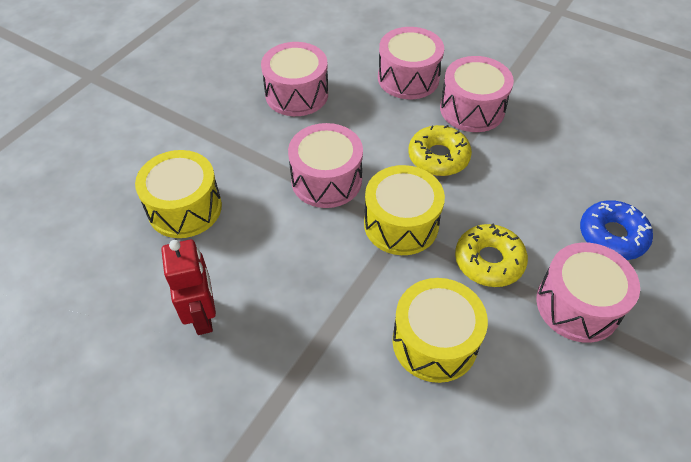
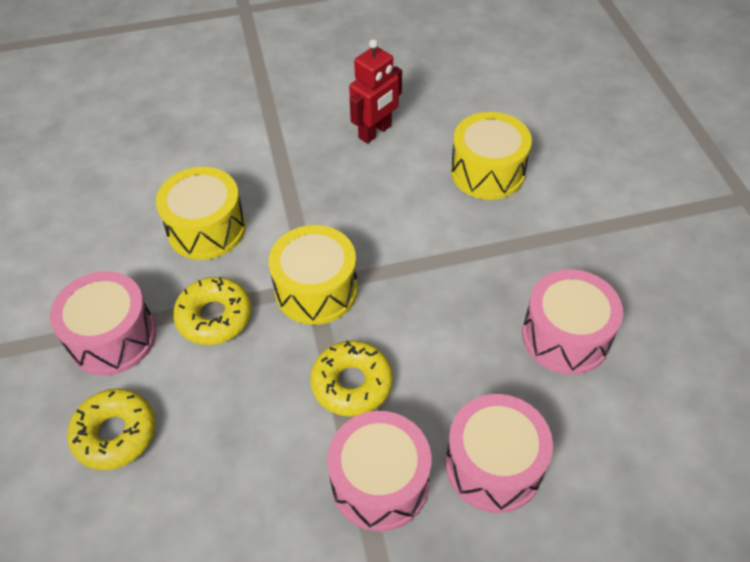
camera: 135 degrees right, 0 degrees up
(203, 315) = (375, 132): red robot -> red robot turned 75 degrees counterclockwise
(326, 180) = (420, 276): pink drum -> none
(612, 236) = (115, 434): blue donut -> yellow donut

